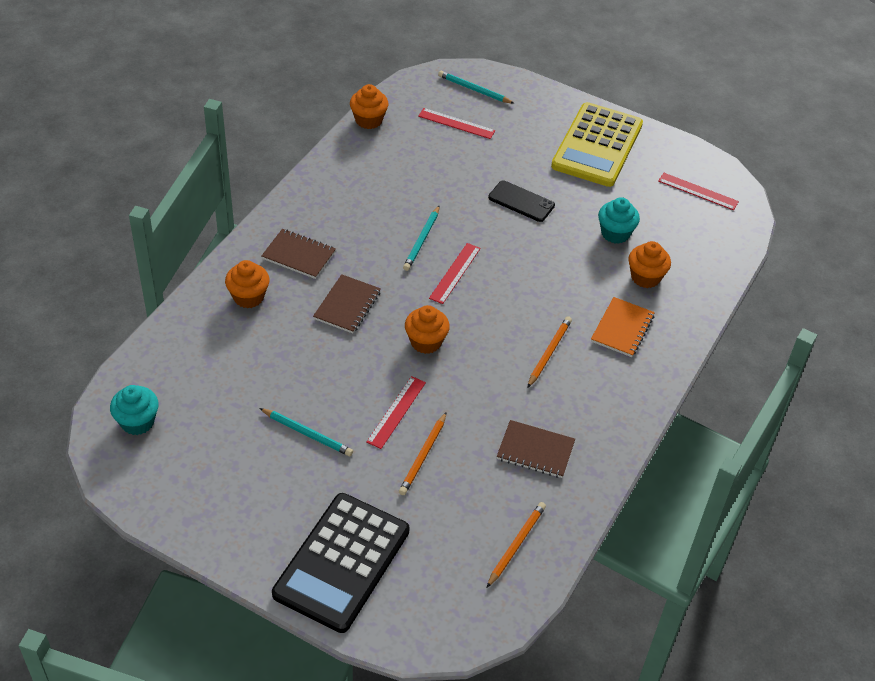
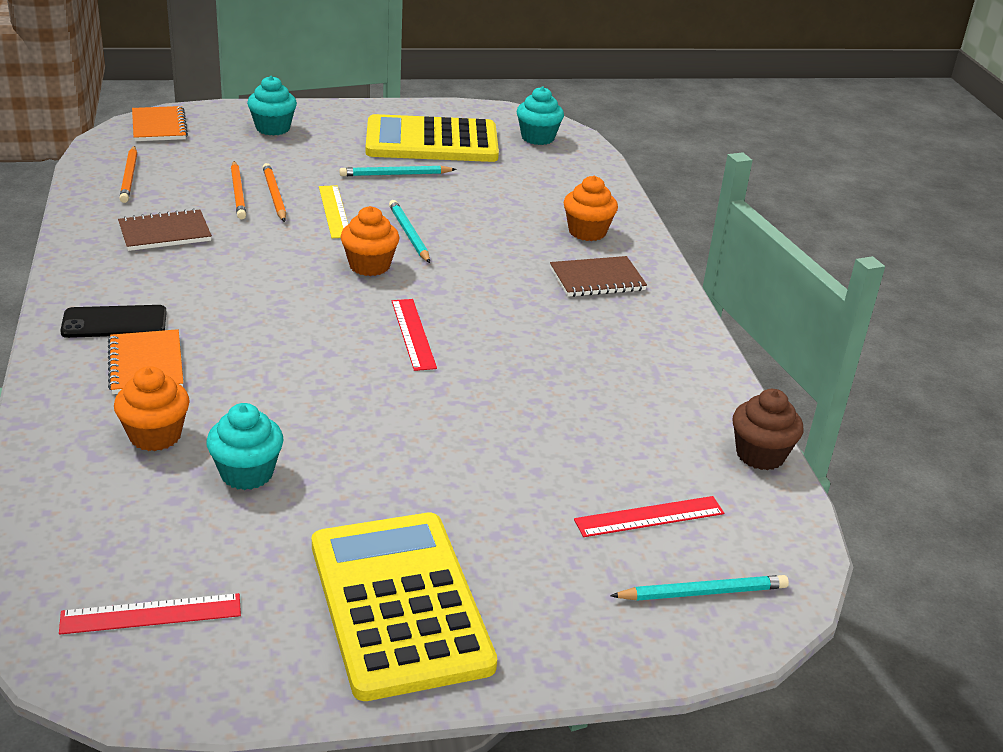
camera: 140 degrees right, 15 degrees down
(229, 464) = (431, 141): none -> yellow calculator
(342, 562) = (273, 128): black calculator -> turquoise cupcake
(347, 305) = (487, 261): brown notebook -> none
(368, 120) = (760, 455): orange cupcake -> brown cupcake
(396, 412) = (334, 211): red ruler -> yellow ruler
(422, 240) = (493, 348): turquoise pencil -> turquoise pencil (409, 234)
(439, 623) = (159, 126): none -> orange notebook
(521, 201) = (425, 451): black phone -> black phone (114, 322)
(549, 353) = (221, 307): orange pencil -> orange pencil (238, 192)

